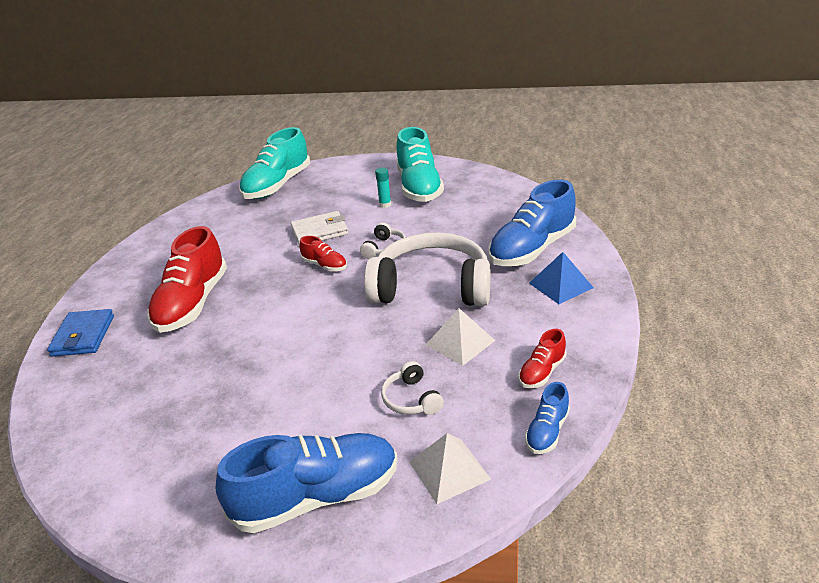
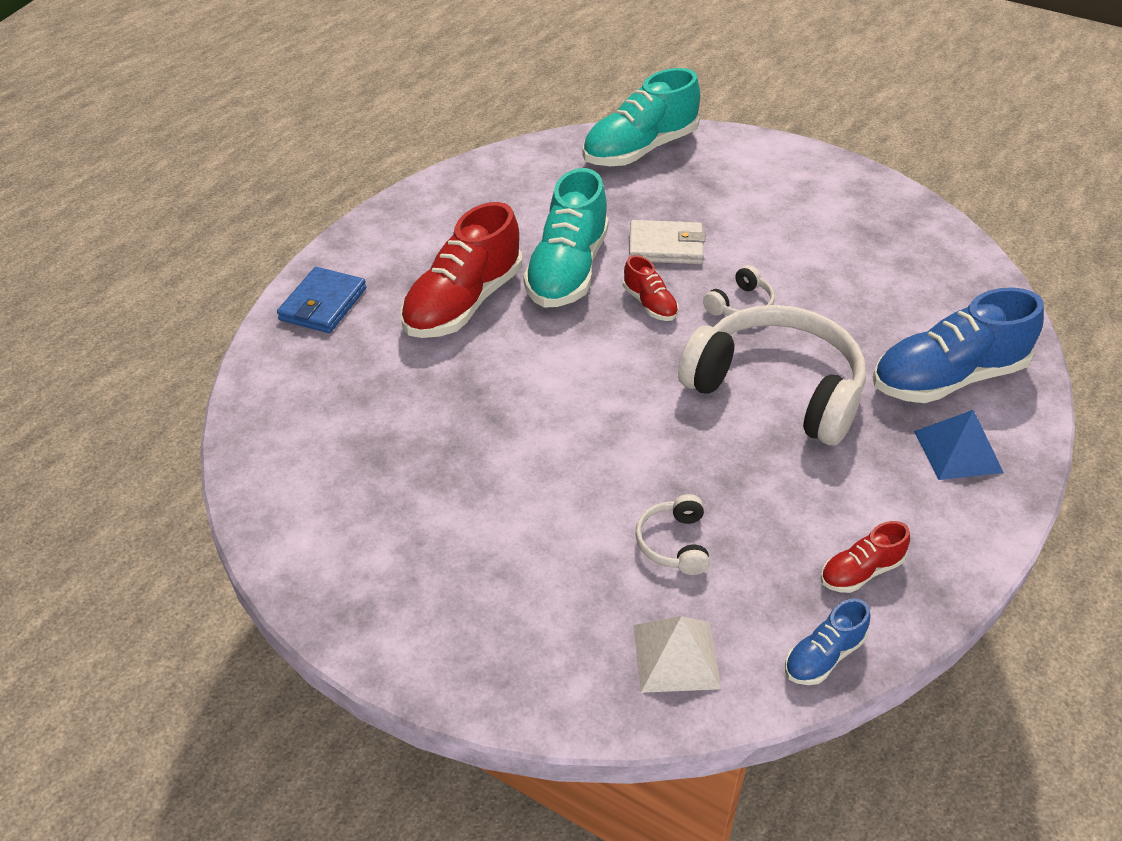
camera: 20 degrees right, 10 degrees up
(317, 497) = (508, 625): blue shoe -> none
(385, 204) = (774, 231): turquoise glue stick -> none
(419, 187) = (836, 217): turquoise shoe -> turquoise shoe (567, 271)
(460, 342) = (774, 487): white pyramid -> none

